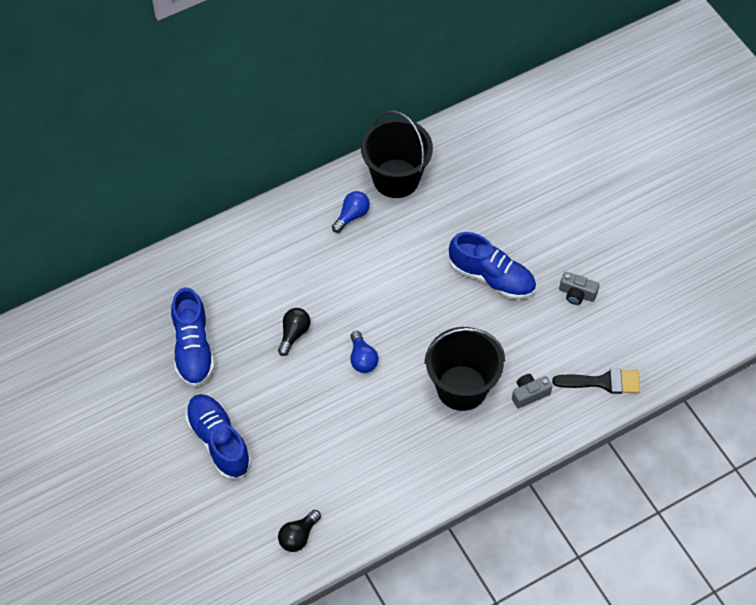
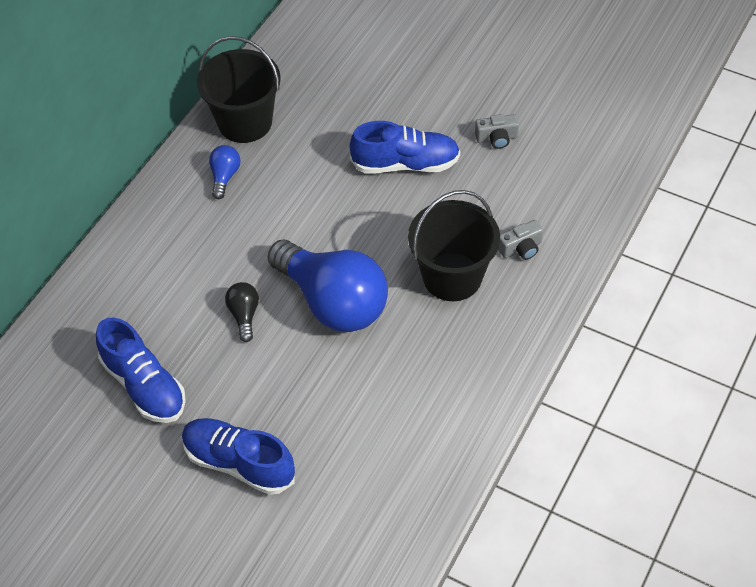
camera: 30 degrees left, 5 degrees down
(298, 536) = (393, 509): black light bulb -> none
(362, 359) = (333, 302): blue light bulb -> blue light bulb, size x2.40
(529, 394) = (521, 248): grey camera -> grey camera turned 150 degrees counterclockwise
(603, 382) = (581, 202): black brush -> none

